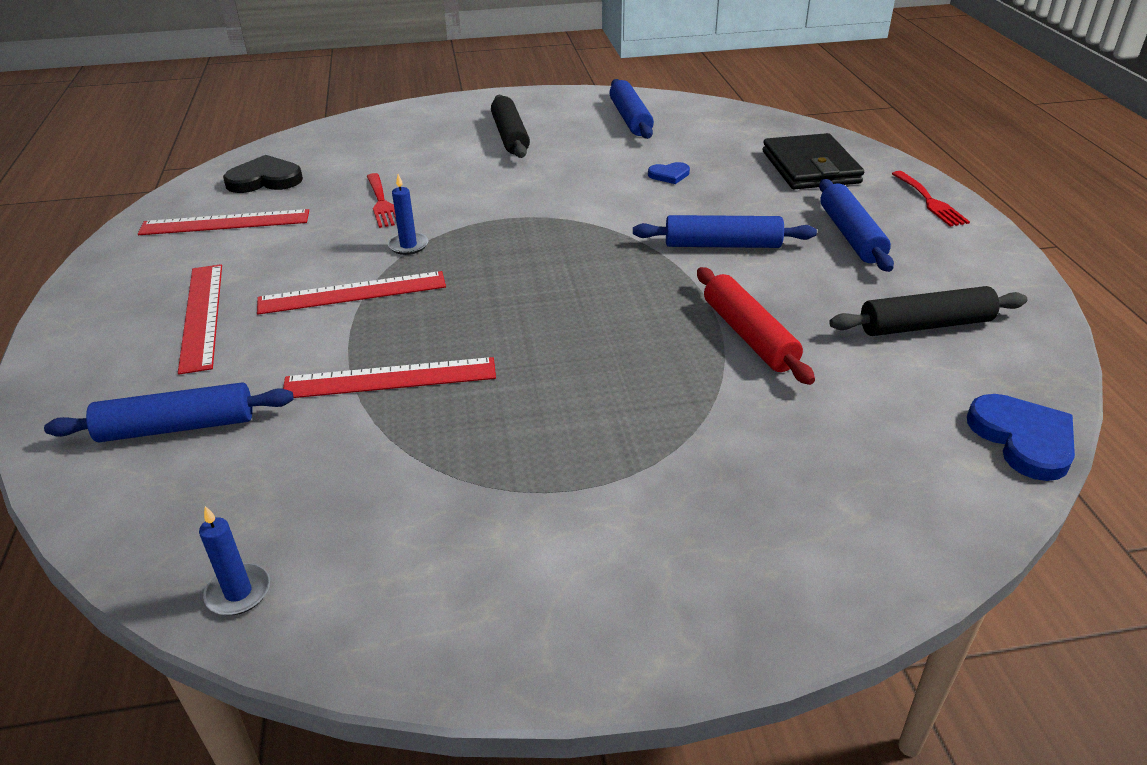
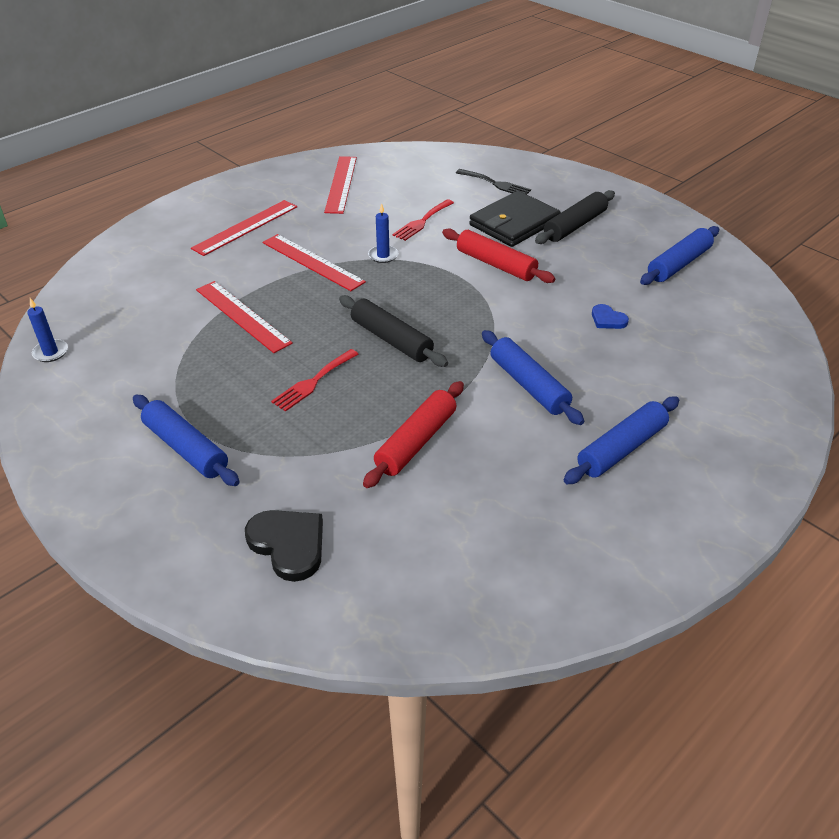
camera: 55 degrees right, 5 degrees up
(177, 427) = (150, 272): blue rolling pin -> blue rolling pin (186, 448)
(225, 223) = (341, 184): red ruler -> red ruler turned 45 degrees clockwise
(265, 179) = (402, 170): black heart -> black heart (288, 544)
(380, 144) = (496, 184): none -> black fork
(516, 193) = (495, 264): none -> red rolling pin
(810, 167) = (718, 387): black wallet -> black wallet (514, 223)
(925, 325) = (519, 533): black rolling pin -> black rolling pin (391, 339)
(930, 201) = (743, 480): red fork -> red fork (313, 382)
(1023, 439) = (405, 630): blue heart -> none

